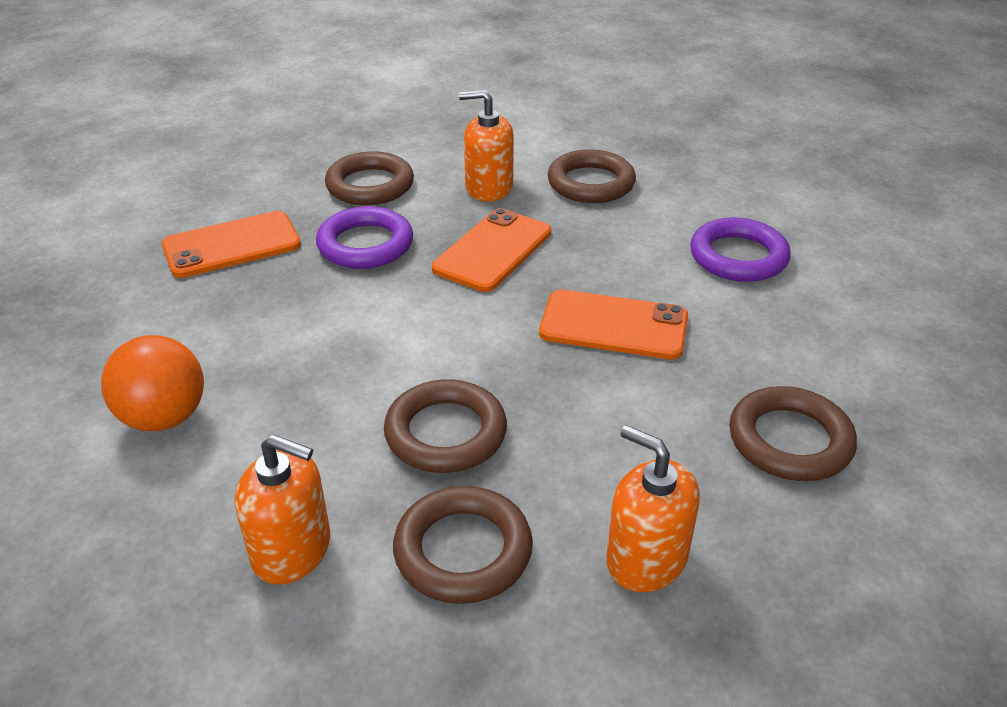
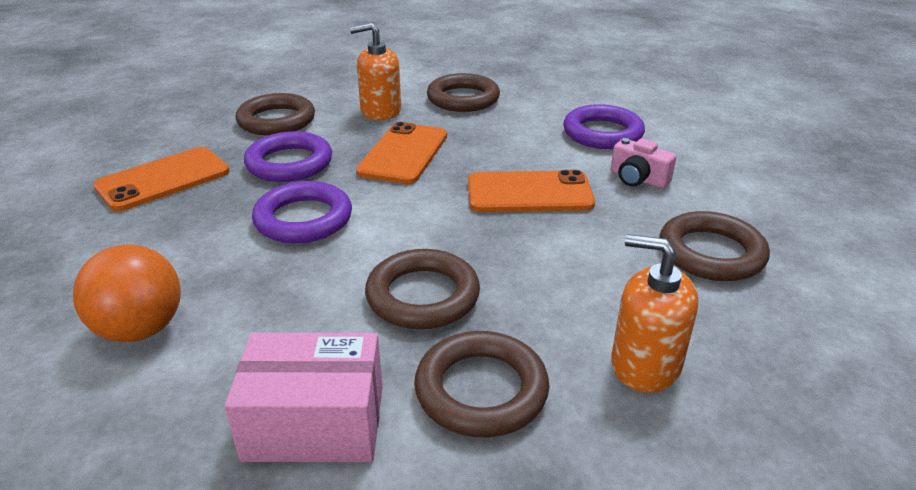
camera: 15 degrees left, 5 degrees down
(292, 550) = (315, 422): orange soap dispenser -> pink box
(357, 318) = (303, 219): none -> purple ring
(751, 327) = (638, 179): none -> pink camera

